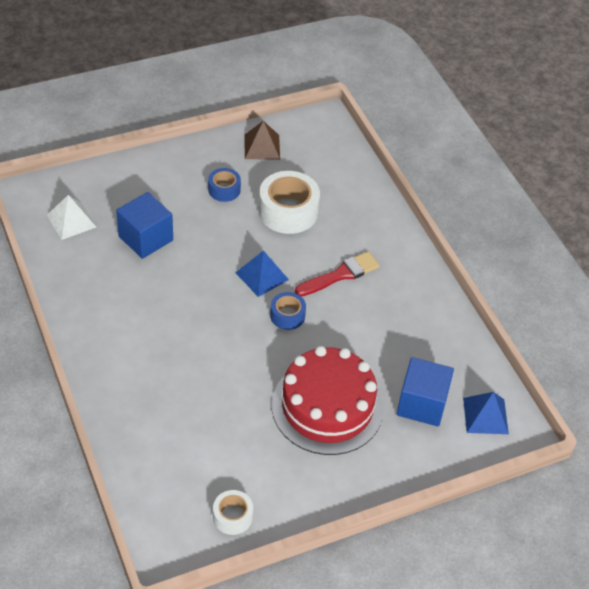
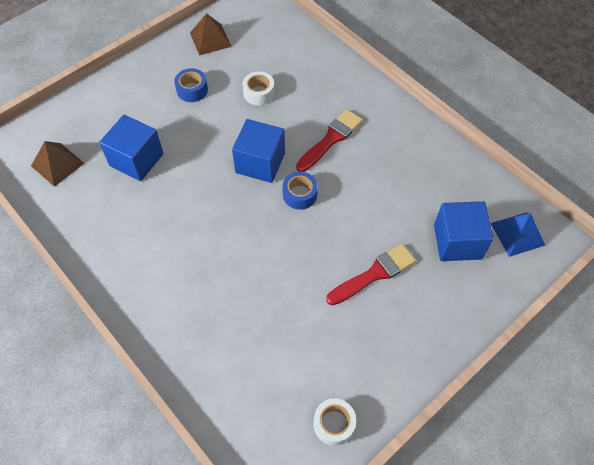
camera: 15 degrees left, 10 degrees up
(71, 221) = (57, 164): white pyramid -> brown pyramid
(262, 276) = (260, 163): blue pyramid -> blue cube
(288, 211) = (259, 93): white tape -> white tape, size x0.55
(327, 406) = (374, 274): red cake -> red brush

